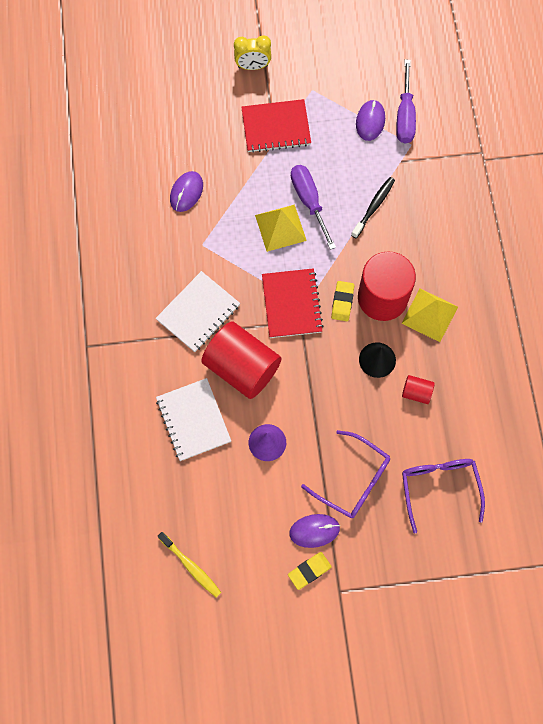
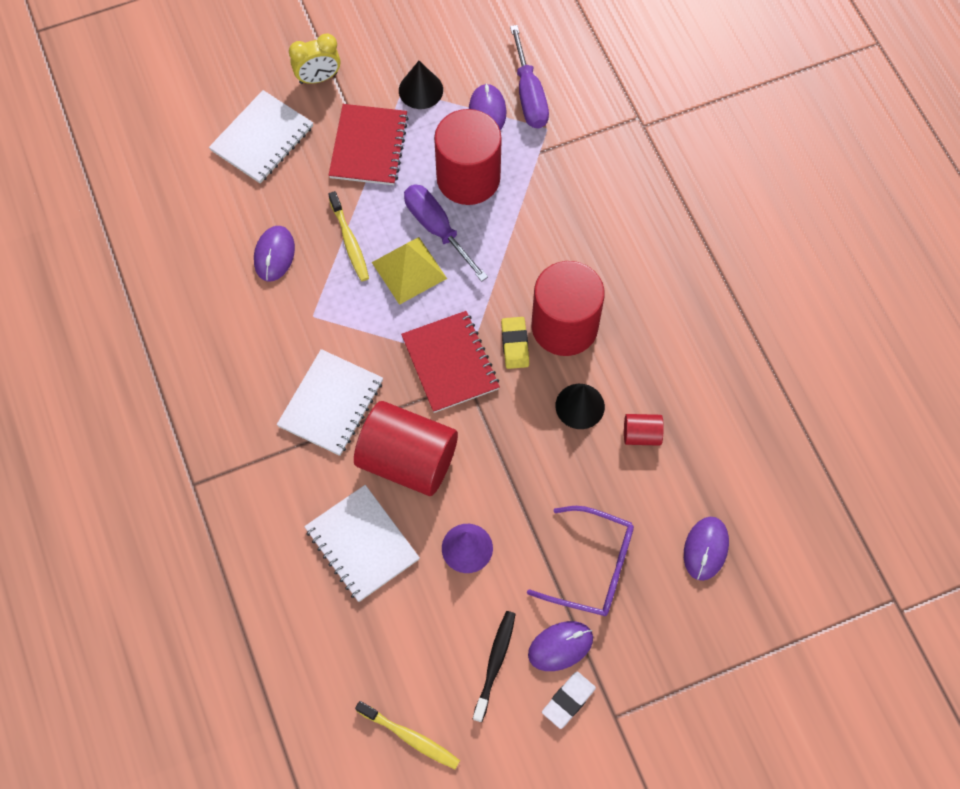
camera: 15 degrees left, 5 degrees down
(200, 103) = (262, 138): none -> white notebook
(243, 195) = (349, 241): none -> yellow toothbrush
(276, 127) = (369, 146): red notebook -> red notebook turned 60 degrees counterclockwise
(309, 571) = (568, 700): yellow eraser -> white eraser
(325, 93) = (420, 90): none -> black cone
(342, 168) = (468, 178): none -> red cylinder
(373, 207) = (521, 216): black toothbrush -> black toothbrush (495, 664)
(429, 315) = (630, 333): yellow pyramid -> none
(439, 488) = (705, 549): purple glasses -> purple mouse

